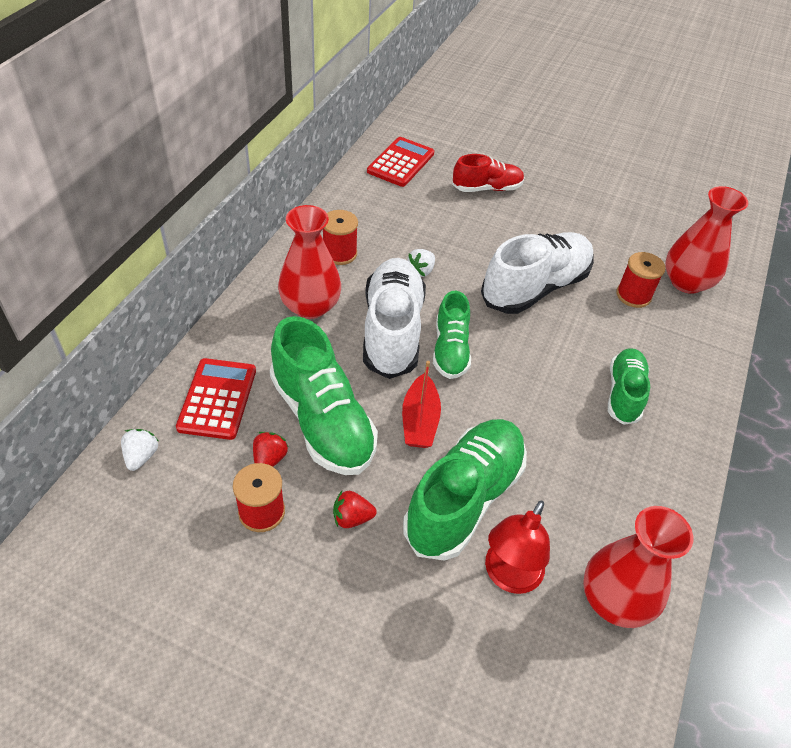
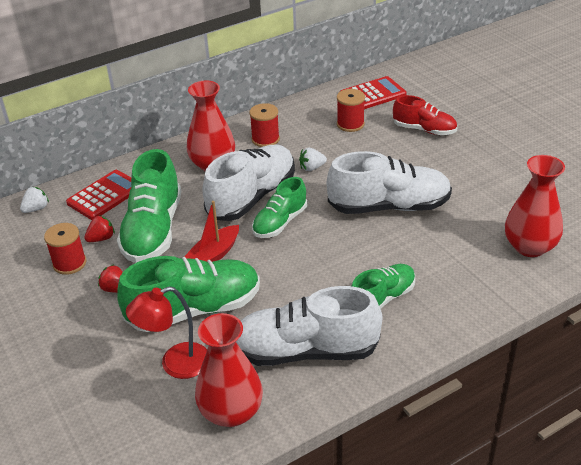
camera: 40 degrees right, 10 degrees down
(614, 489) = (305, 351): none -> white shoe
(633, 295) = (468, 239): red spool -> red spool (350, 124)

